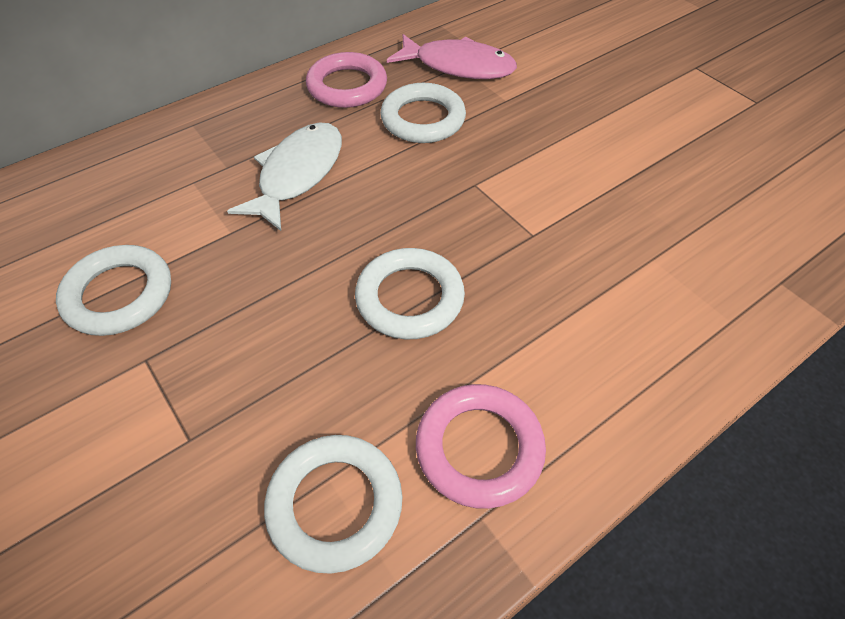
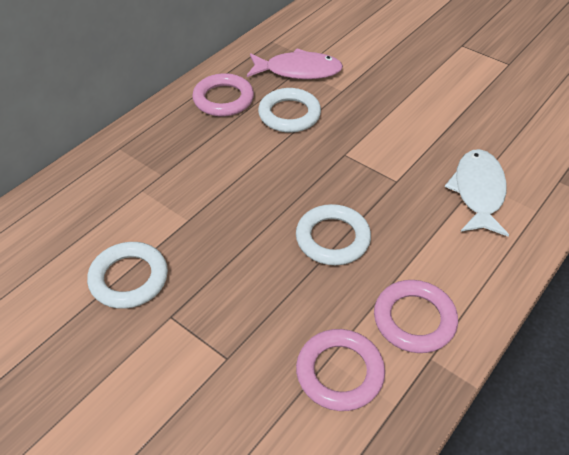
camera: 15 degrees left, 5 degrees down
(297, 174) = (217, 170): white fish -> white fish (478, 192)
(335, 504) = (339, 372): white ring -> pink ring

